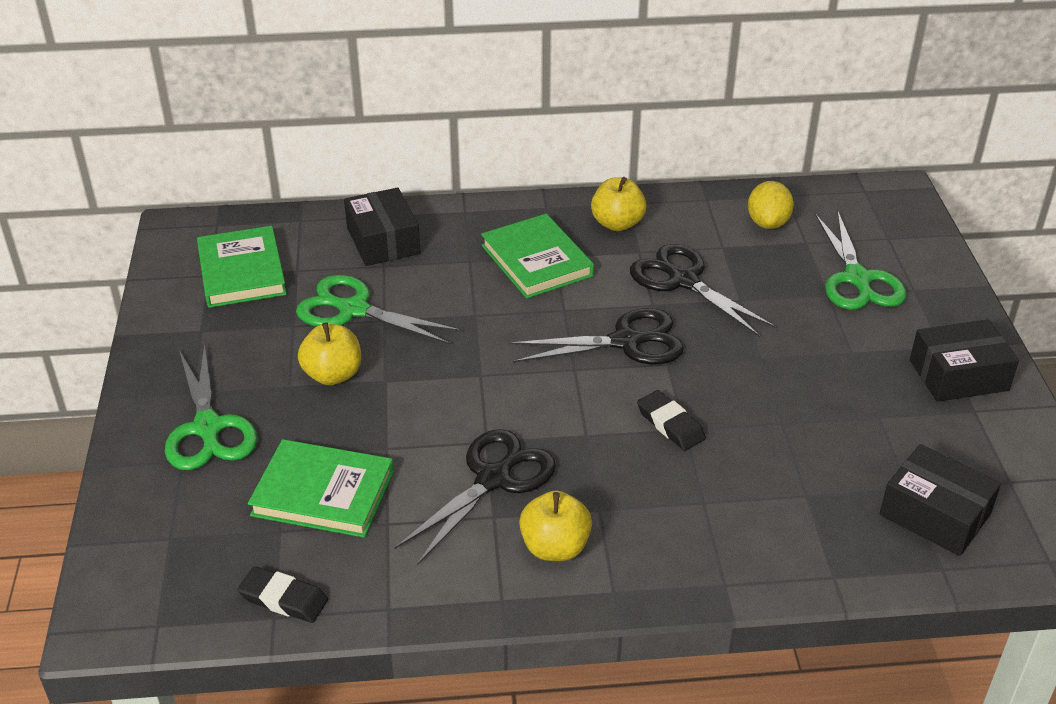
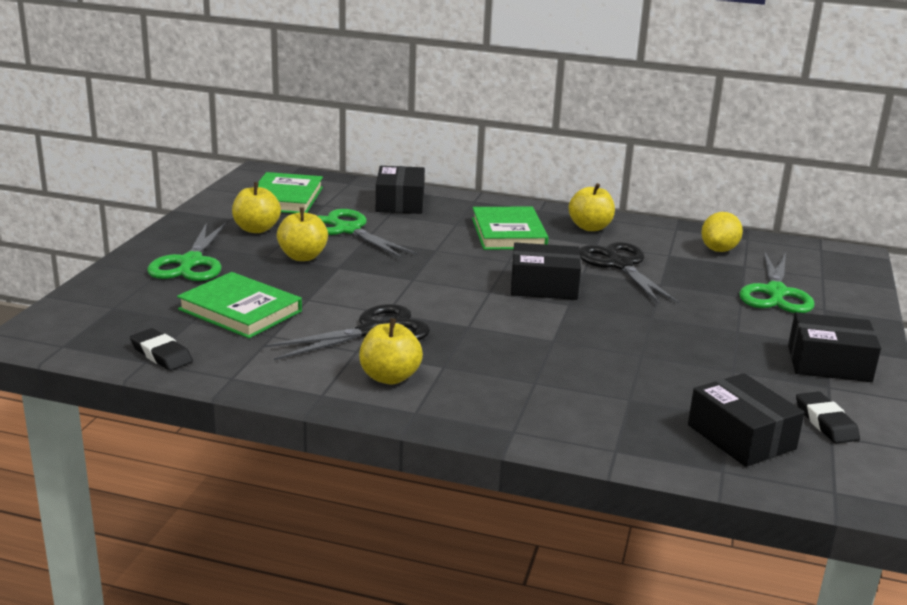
camera: 20 degrees right, 15 degrees down
(245, 341) = (256, 229): none -> yellow apple
(625, 342) = (544, 286): black scissors -> black box
(670, 424) = (543, 335): black eraser -> black eraser (825, 422)

